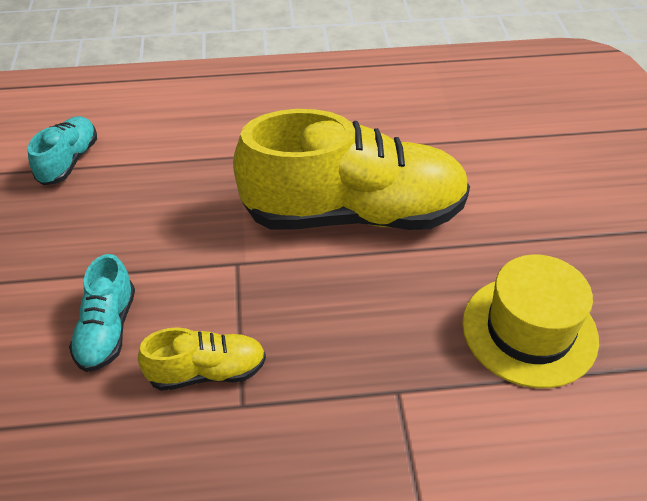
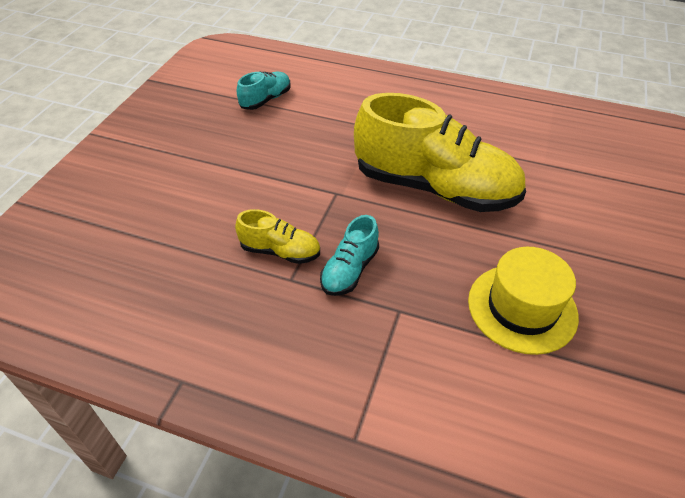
camera: 25 degrees right, 0 degrees up
(107, 330) = (234, 205): turquoise shoe -> turquoise shoe (349, 270)

